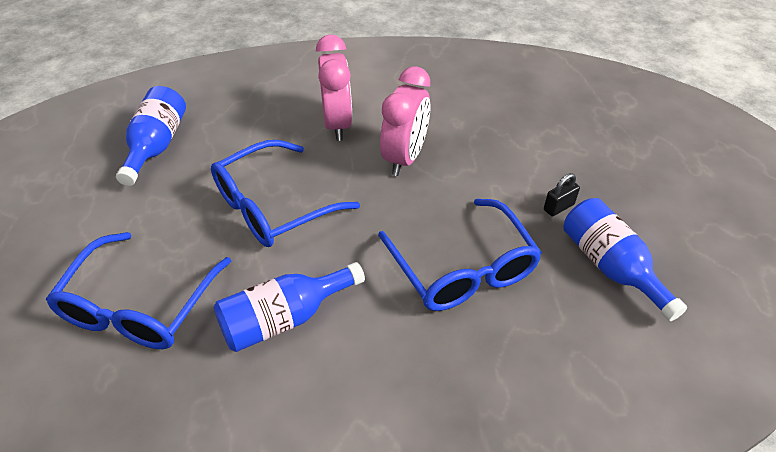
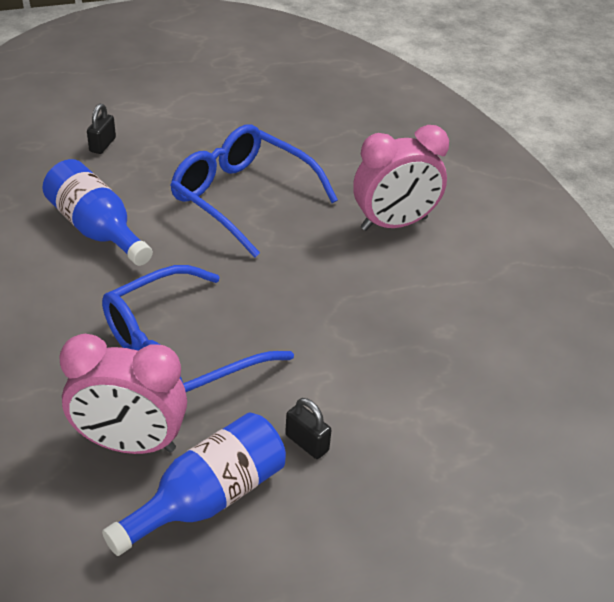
camera: 75 degrees right, 5 degrees down
(139, 306) = (102, 145): blue glasses -> black padlock
(156, 146) = (307, 109): blue bottle -> none
(405, 158) = (353, 287): pink clock -> pink clock (130, 443)

